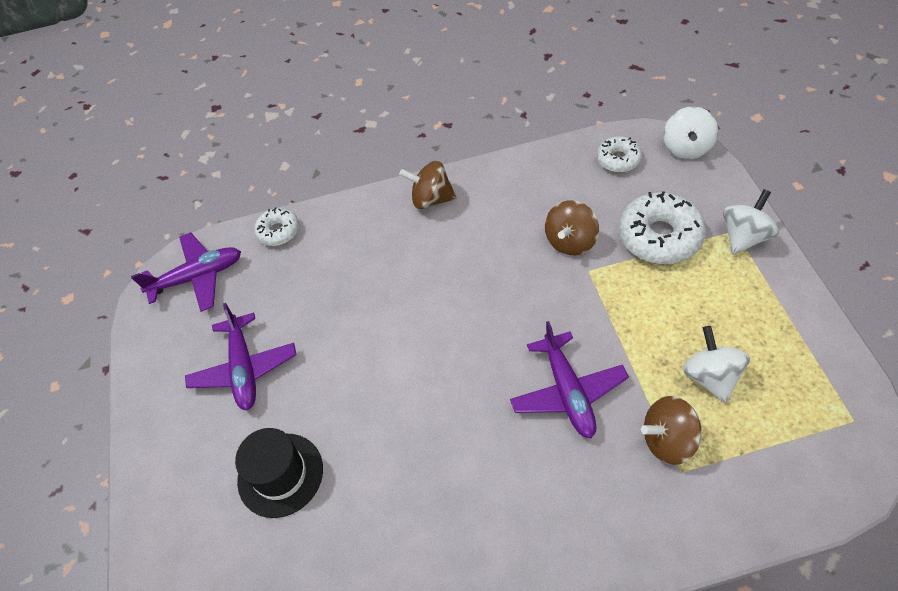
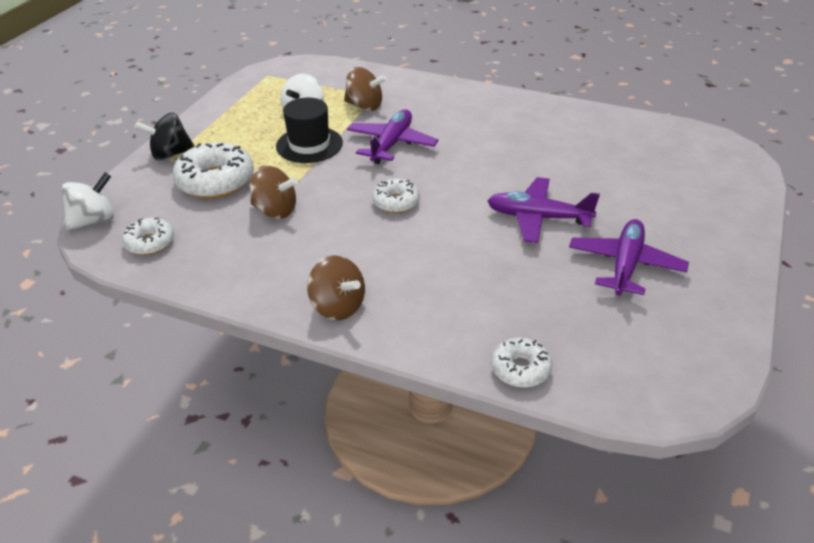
camera: 150 degrees left, 15 degrees down
(198, 277) = (643, 372): purple plane -> purple plane (538, 218)
(280, 474) = (626, 192): black hat -> black hat (309, 145)
(484, 315) = (396, 202): none -> white donut
(570, 241) = (275, 211): brown spinning top -> brown spinning top turned 45 degrees clockwise
(744, 237) = (170, 154): white spinning top -> black spinning top

